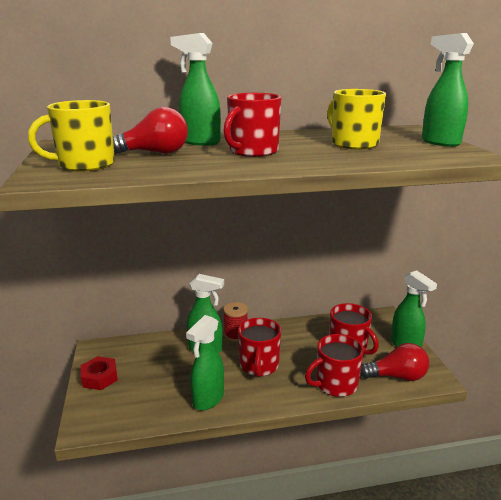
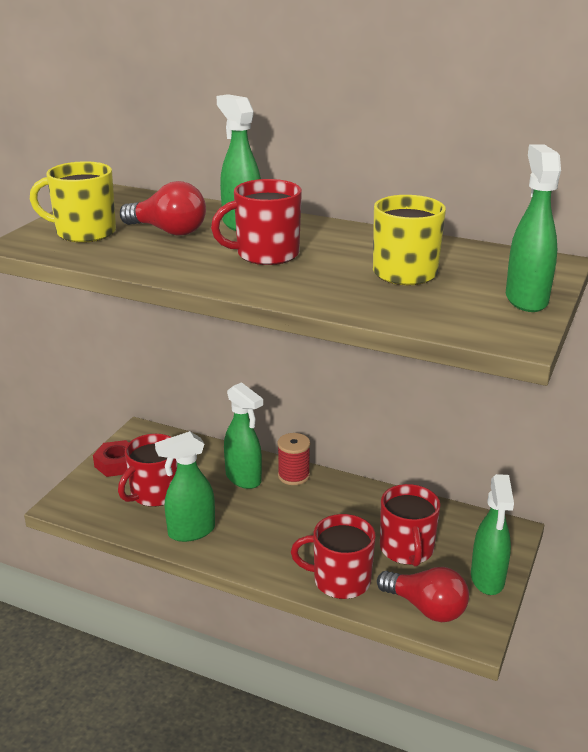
camera: 35 degrees right, 5 degrees up
(259, 366) = (279, 521): red mug -> red mug (154, 493)

